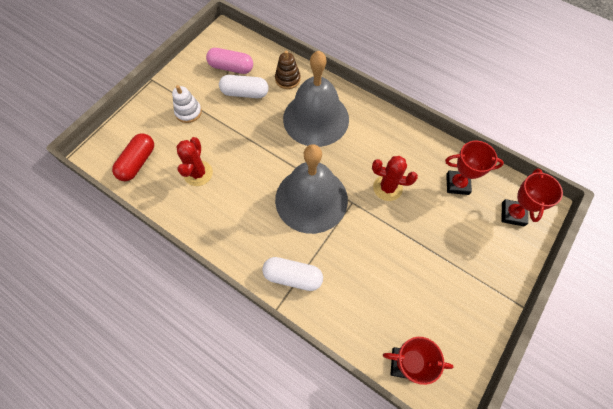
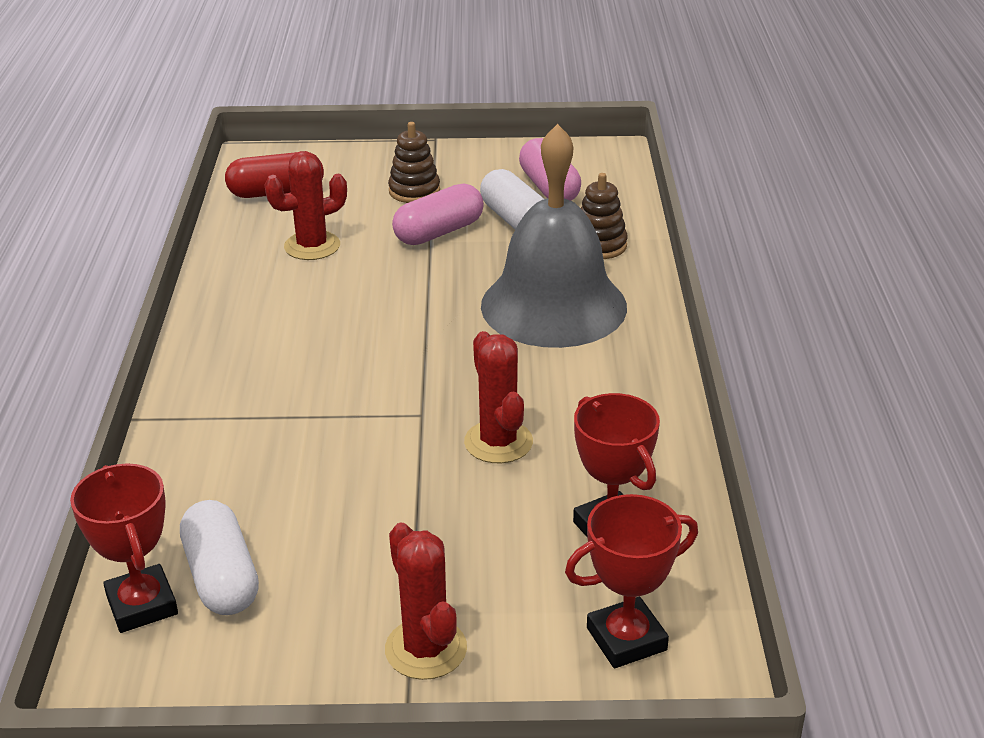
camera: 55 degrees right, 30 degrees down
(188, 112) = (414, 191): white stacking toy -> brown stacking toy
(230, 123) = (439, 232): none -> pink capsule
(293, 277) = (210, 410): white capsule -> white capsule (221, 577)
(311, 199) = (379, 368): grey bell -> none
(484, 276) = (426, 649): none -> red cactus

